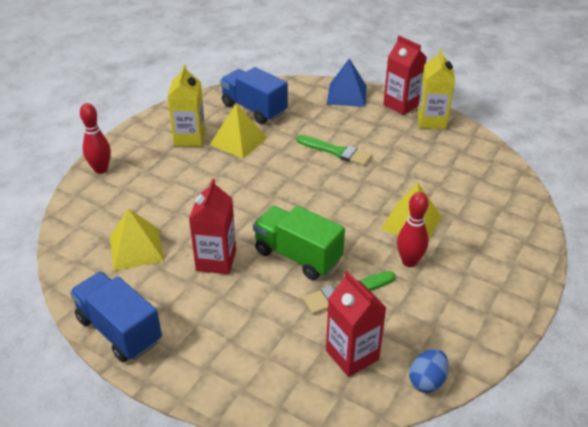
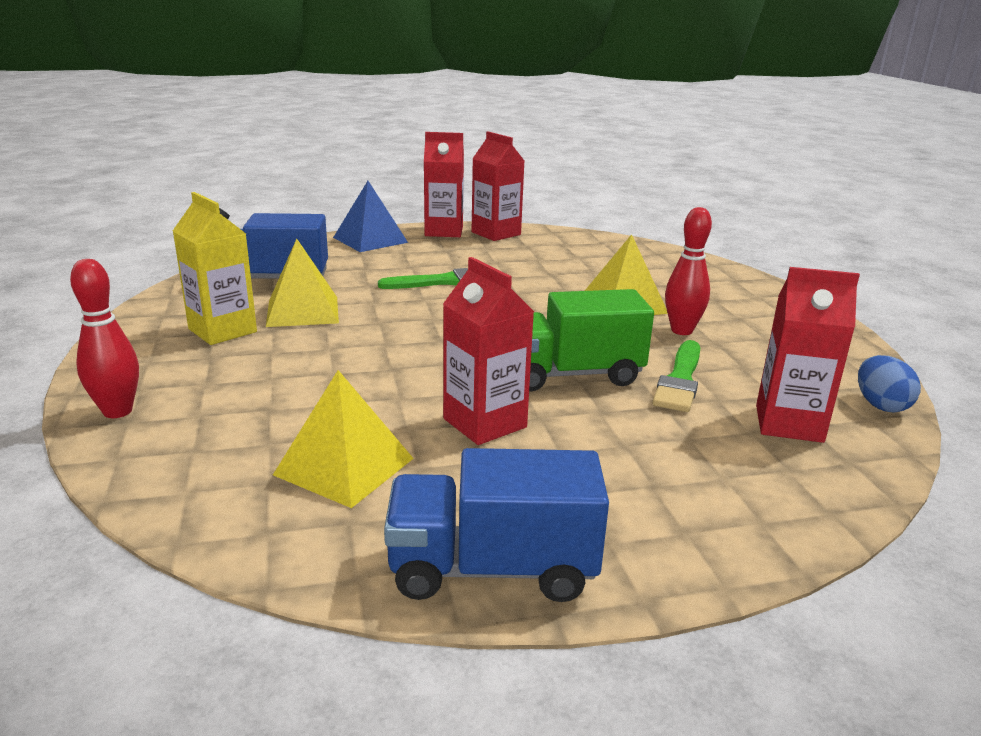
camera: 45 degrees left, 15 degrees down
(431, 121) = (496, 233): yellow carton -> red carton

